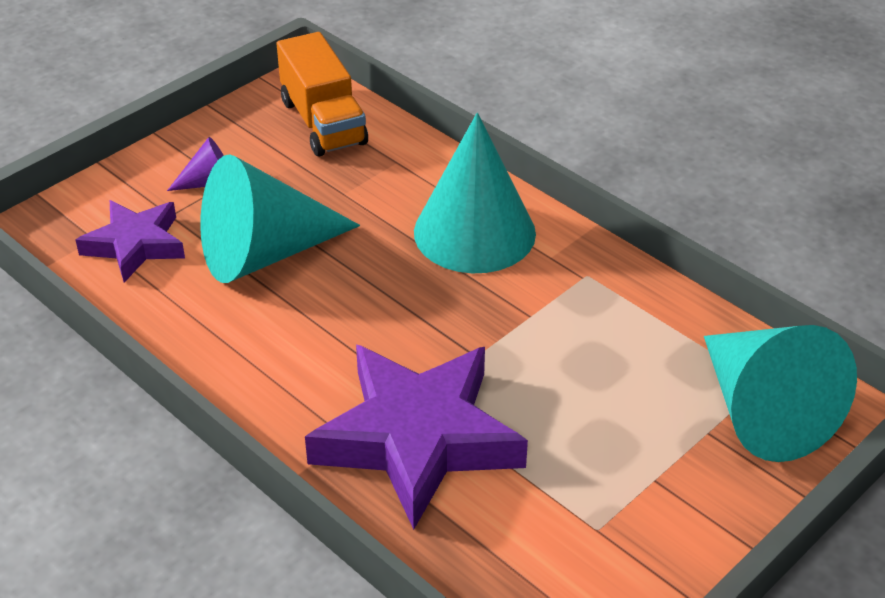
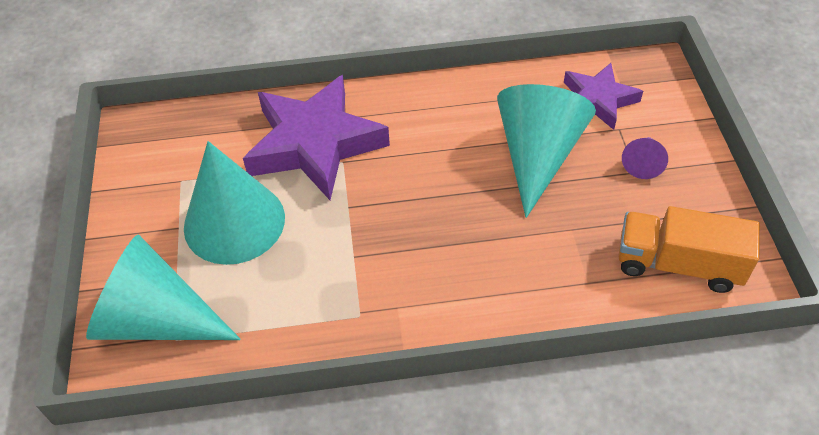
camera: 130 degrees right, 10 degrees up
(474, 232) = (462, 278): turquoise cone -> turquoise cone (234, 222)

